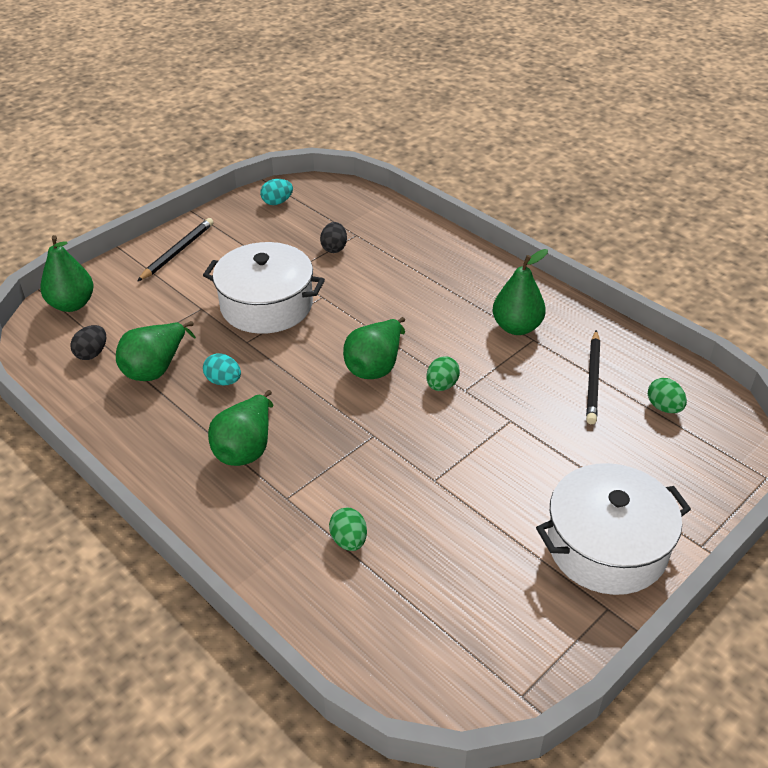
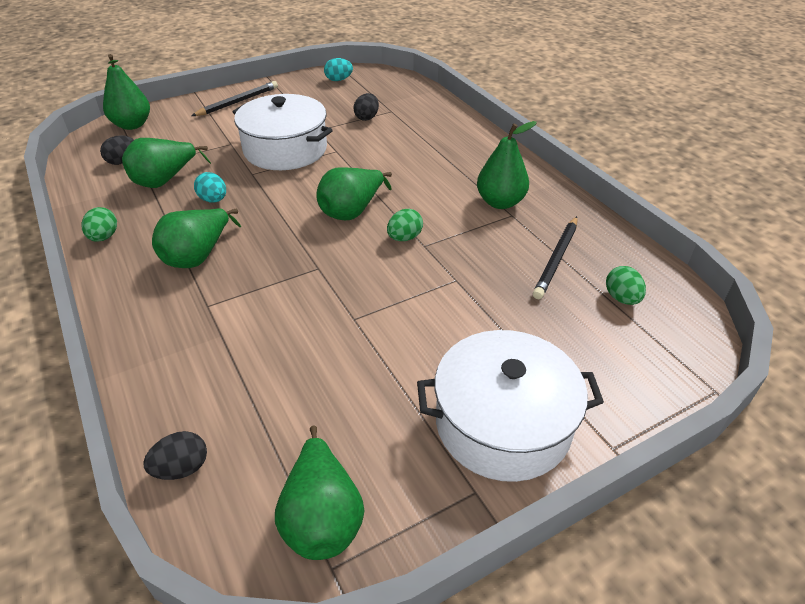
camera: 15 degrees right, 0 degrees up
(349, 540) = (241, 357): green egg -> green egg (104, 237)
(354, 651) = (182, 468): none -> black egg
(495, 659) = (322, 517): none -> green pear

